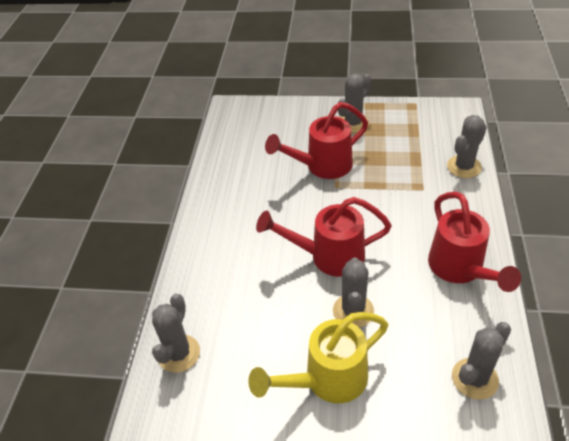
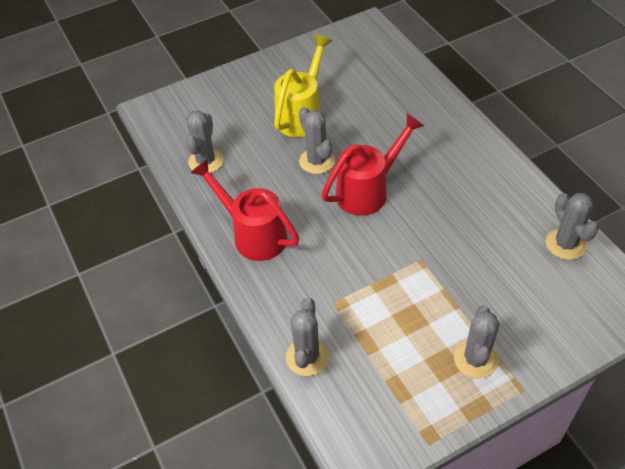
camera: 145 degrees right, 5 degrees up
(179, 353) = (410, 81): grey cactus -> grey cactus (565, 244)
(322, 166) = (454, 277): red watering can -> none

